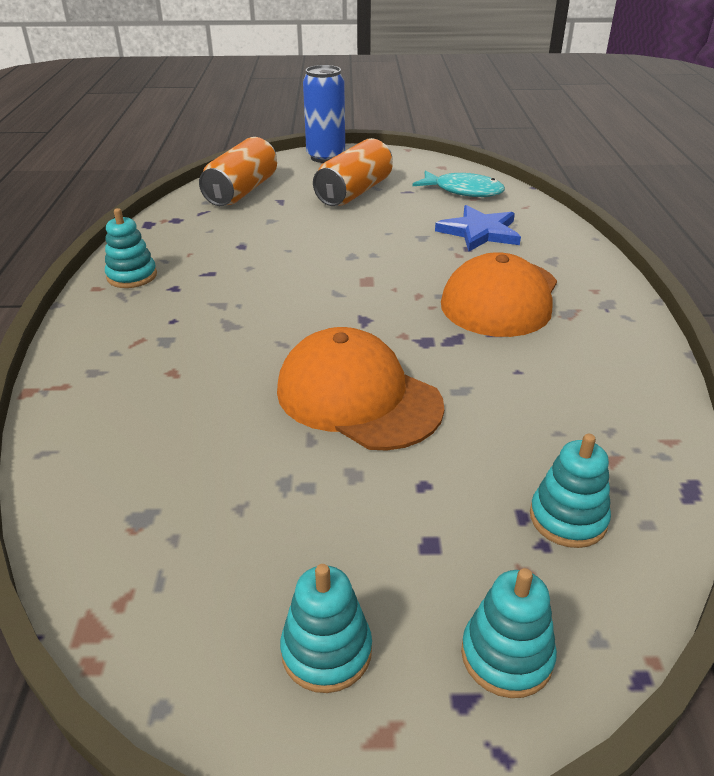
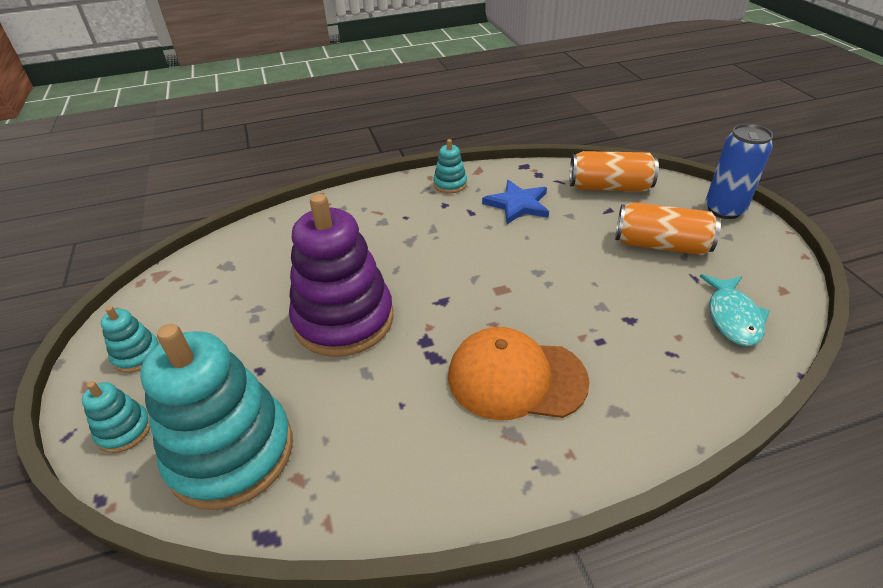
camera: 75 degrees right, 5 degrees up
(358, 397) = (344, 320): orange cap -> purple stacking toy
(479, 232) = (641, 345): blue star -> blue star (517, 204)
(568, 518) = (231, 452): turquoise stacking toy -> turquoise stacking toy, size x2.28

